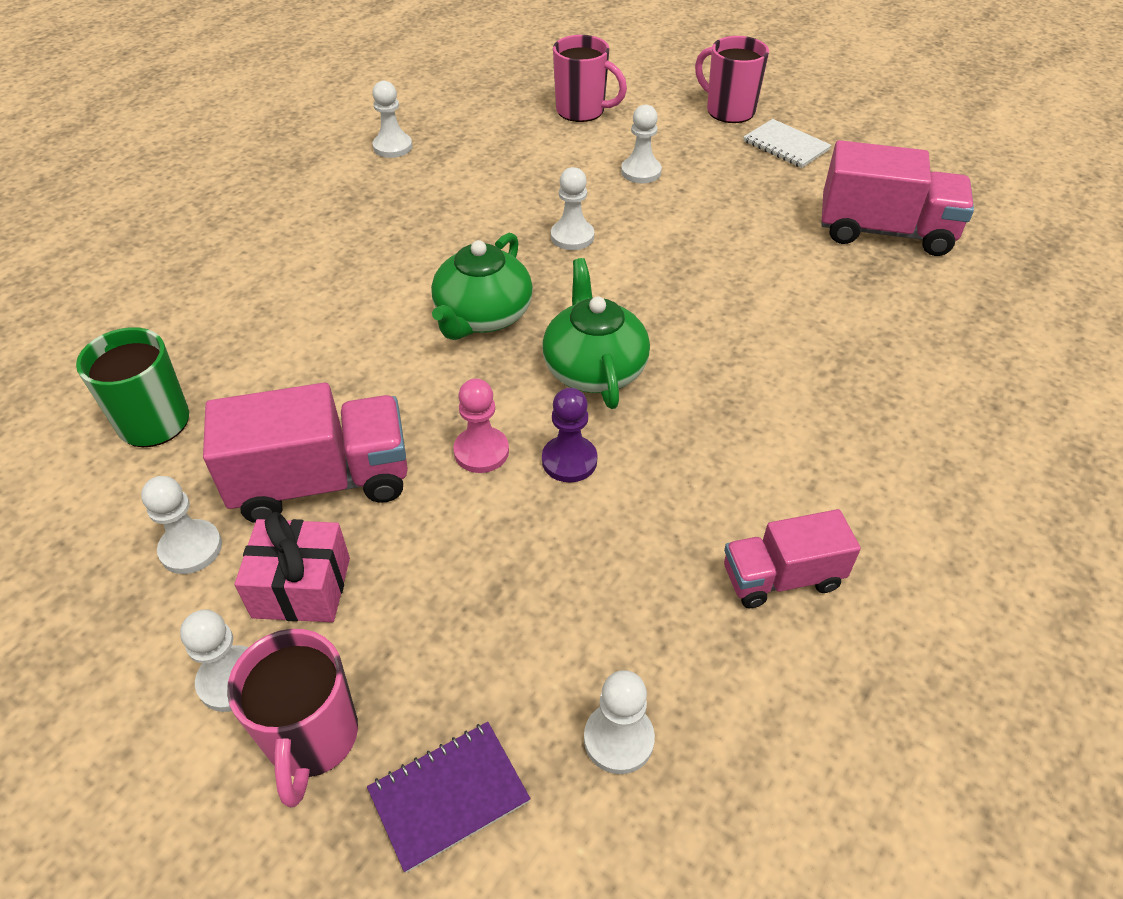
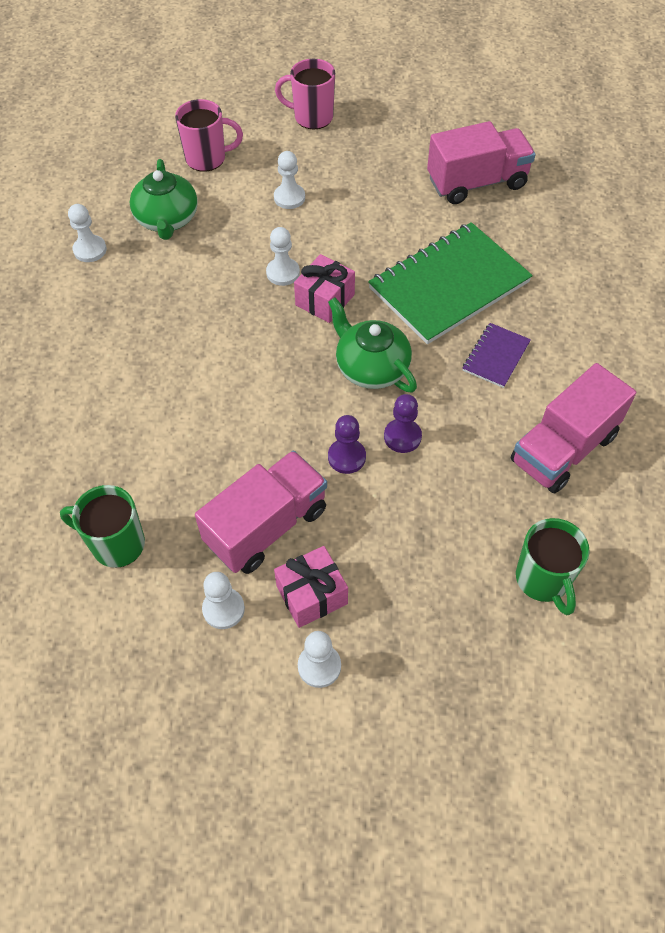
camera: 30 degrees left, 10 degrees up
(312, 738) = (390, 670): pink mug -> none
(449, 796) = (483, 656): purple notebook -> purple notebook (496, 356)
(481, 451) = (346, 457): pink pawn -> purple pawn
(482, 316) = (272, 362): green teapot -> green teapot (167, 219)
(597, 280) = (325, 300): none -> pink gift
(618, 739) = (543, 580): white pawn -> green mug
(764, 322) = (449, 285): none -> green notebook
(781, 577) = (563, 449): pink truck -> pink truck, size x1.64
(786, 146) = (371, 134): white notebook -> none

